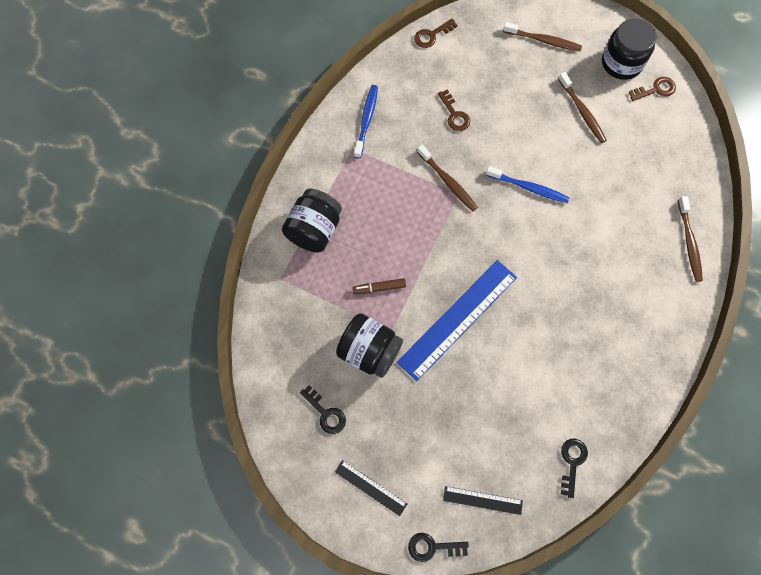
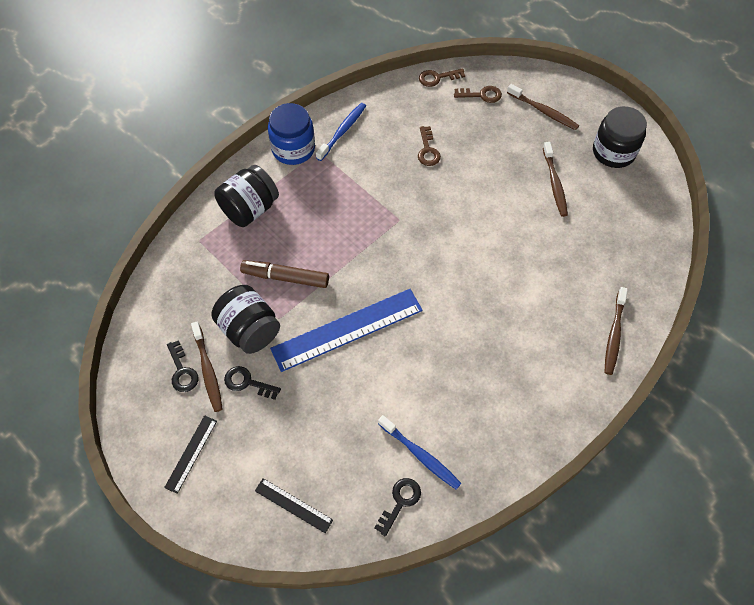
camera: 20 degrees right, 10 degrees down
(327, 154) = (293, 149): none -> blue jar
(370, 488) = (191, 453): black ruler -> black ruler turned 60 degrees clockwise
(379, 288) = (285, 277): brown marker -> brown marker, size x1.63
(432, 547) = (223, 531): black key -> black key (247, 382)
(448, 182) = (394, 205): brown toothbrush -> brown toothbrush (208, 370)
(528, 188) = (471, 234): blue toothbrush -> blue toothbrush (420, 455)
(655, 89) = (638, 185): brown key -> brown key (481, 95)

